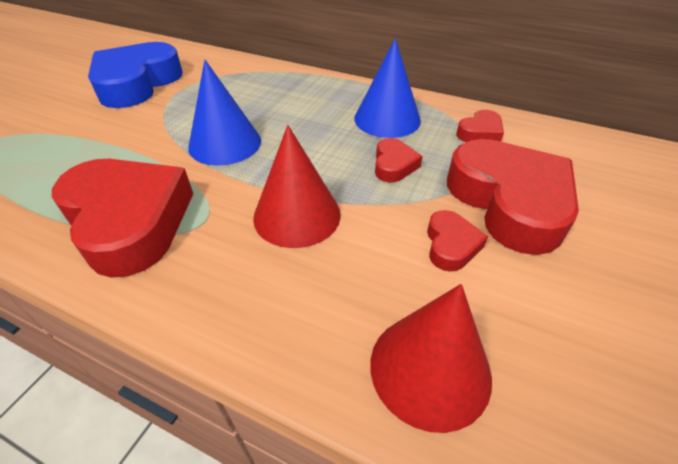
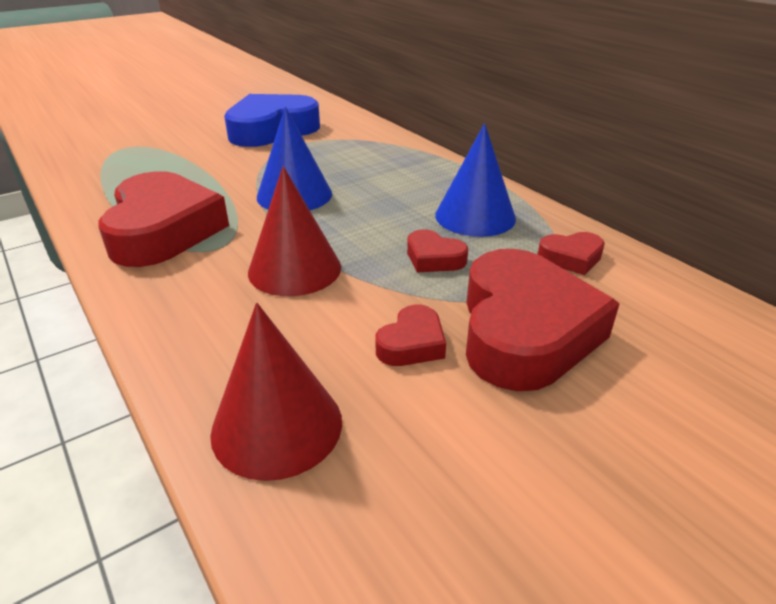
camera: 30 degrees right, 10 degrees down
(394, 165) = (434, 258): red heart -> red heart turned 90 degrees clockwise

